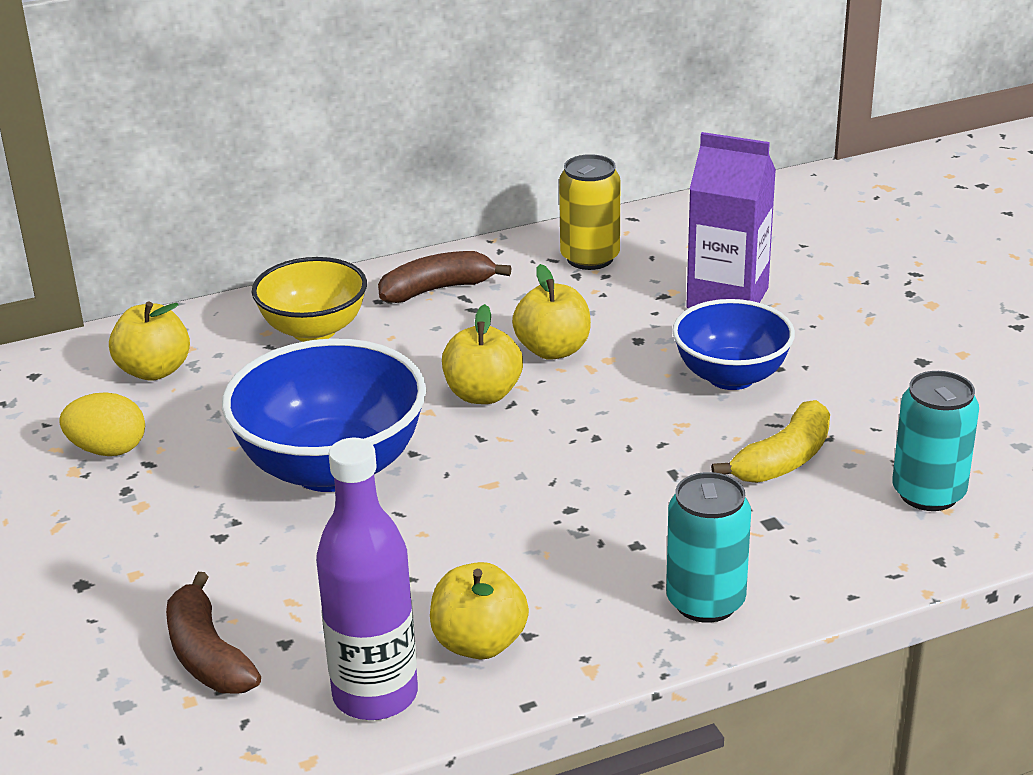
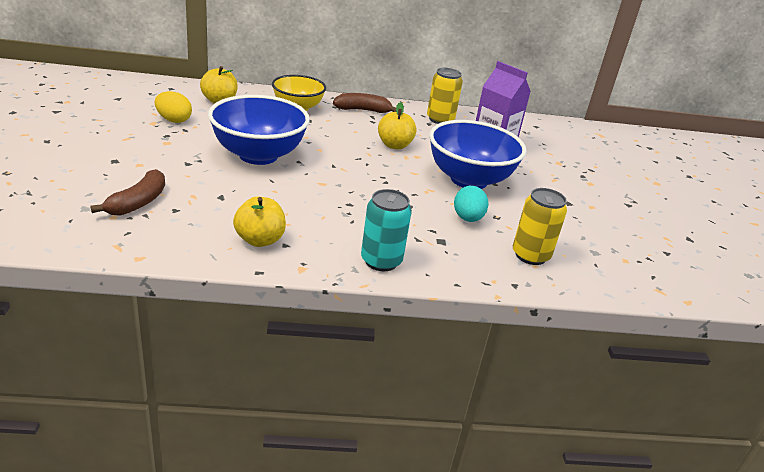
camera: 15 degrees right, 0 degrees up
(207, 655) = (138, 202): brown banana -> brown banana turned 150 degrees counterclockwise
(375, 695) = (194, 243): purple bottle -> none
(483, 394) = (349, 151): yellow apple -> none
(731, 376) = (469, 180): blue bowl -> blue bowl, size x1.55
(783, 460) = (467, 218): yellow banana -> turquoise egg
(928, 493) = (530, 255): turquoise can -> yellow can

